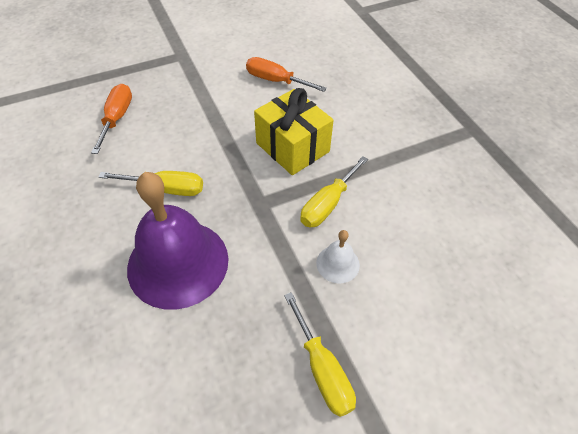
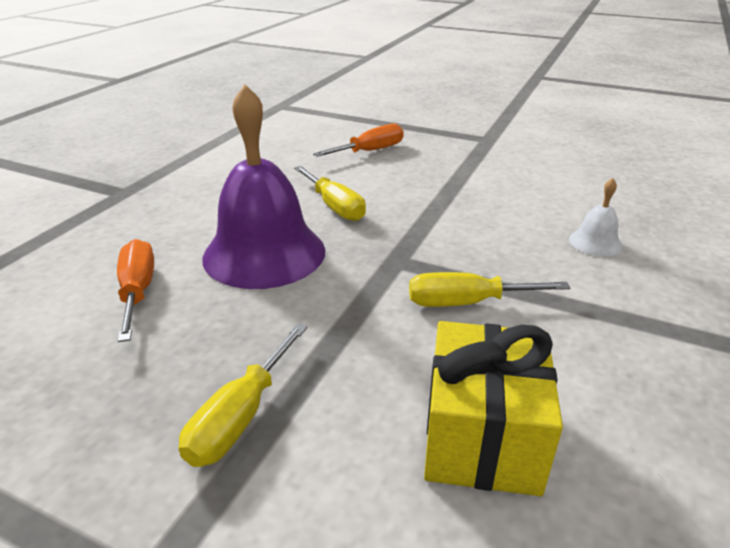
camera: 50 degrees right, 20 degrees down
(276, 81) = (560, 191): orange screwdriver -> orange screwdriver (138, 291)
(292, 147) = (498, 242): yellow gift -> yellow gift (482, 436)
(338, 264) = (398, 353): white bell -> white bell (595, 242)

